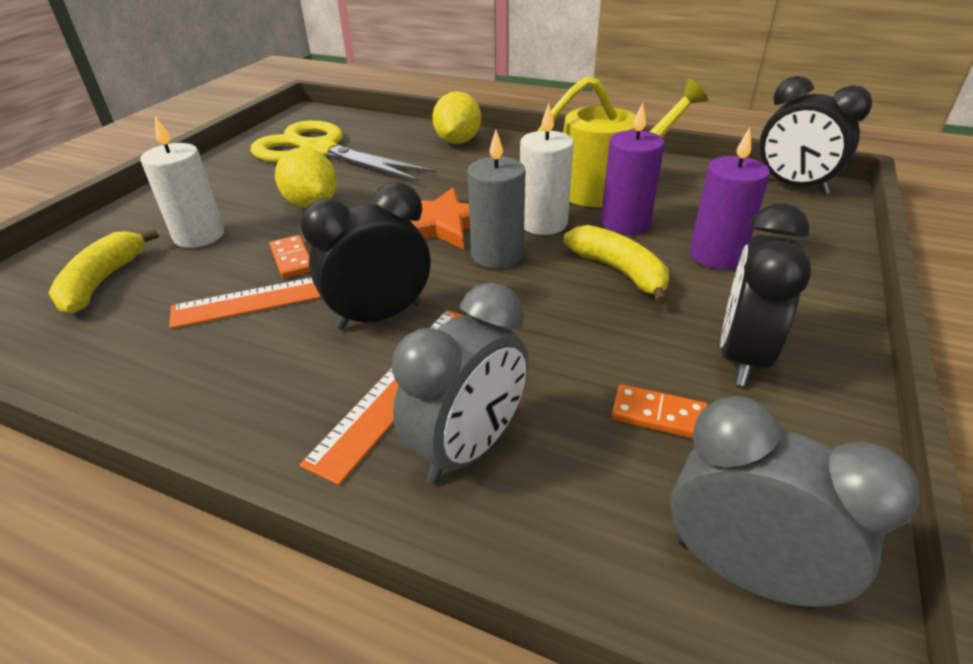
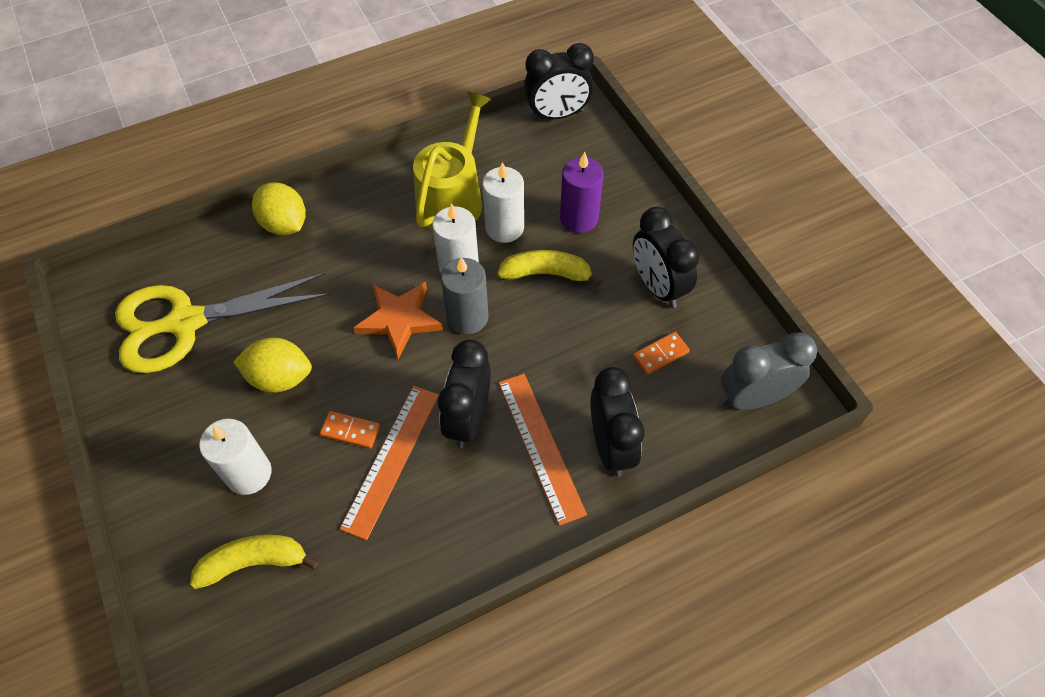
camera: 50 degrees left, 20 degrees up
(103, 281) = (254, 562): yellow banana -> yellow banana turned 120 degrees clockwise
(467, 448) = (611, 446): grey clock -> black clock
(625, 223) = (504, 228): purple candle -> white candle

